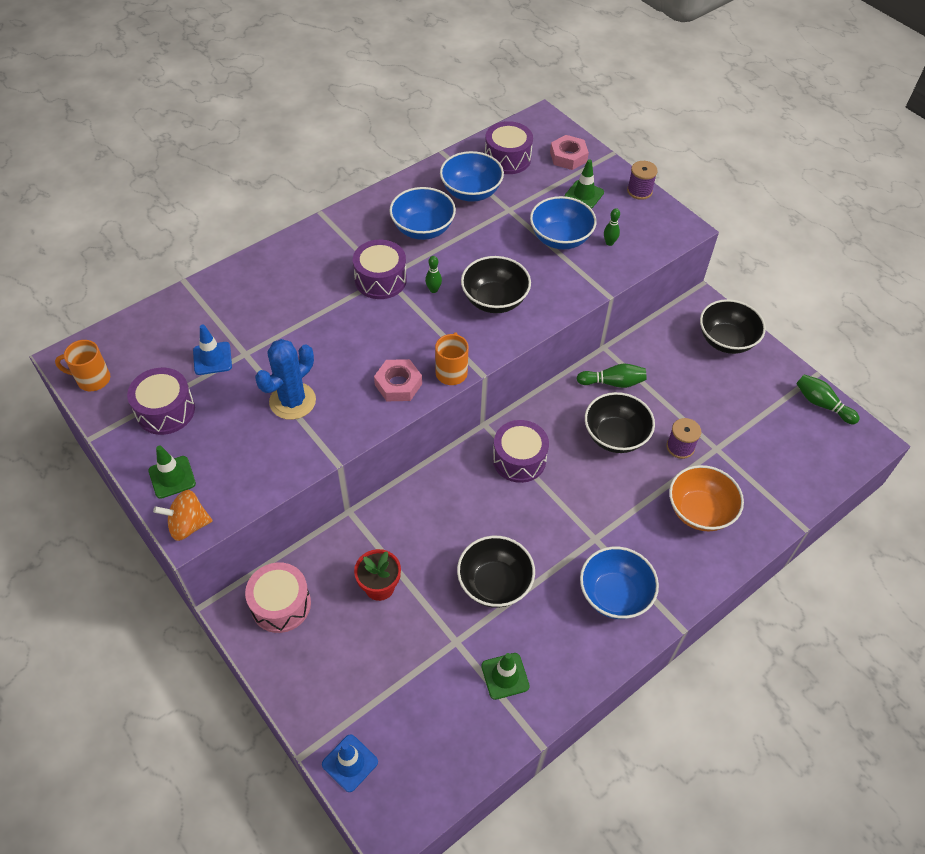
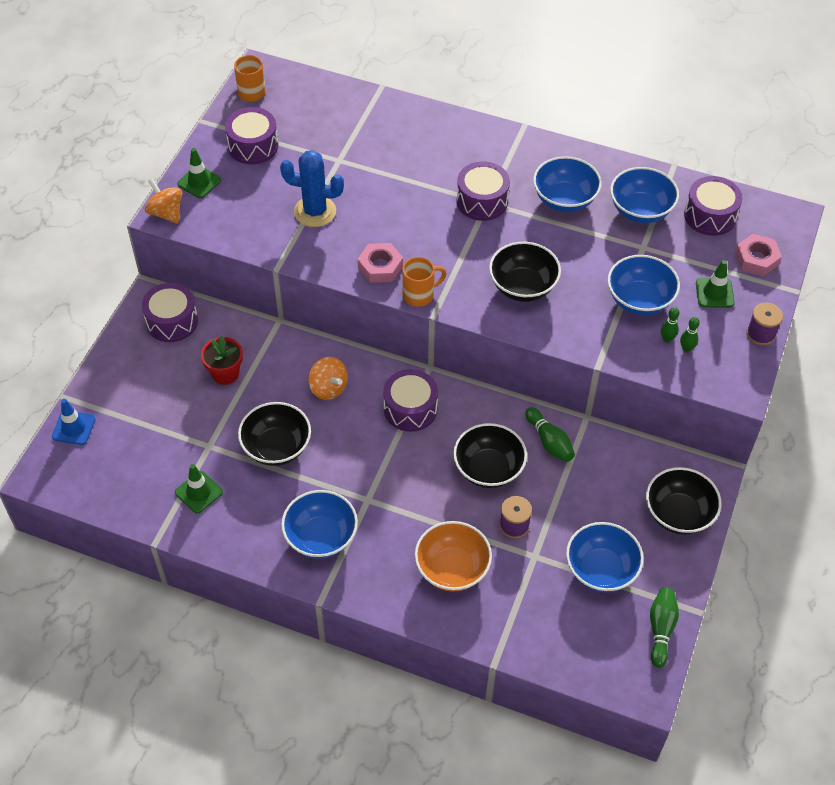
camera: 60 degrees right, 0 degrees up
(212, 358) = (319, 144): blue traffic cone -> none
(281, 604) = (172, 321): pink drum -> purple drum
(433, 290) = (500, 240): green bowling pin -> green bowling pin (686, 349)
(455, 510) = (328, 388): none -> orange spinning top
(751, 413) = (601, 570): none -> blue bowl

